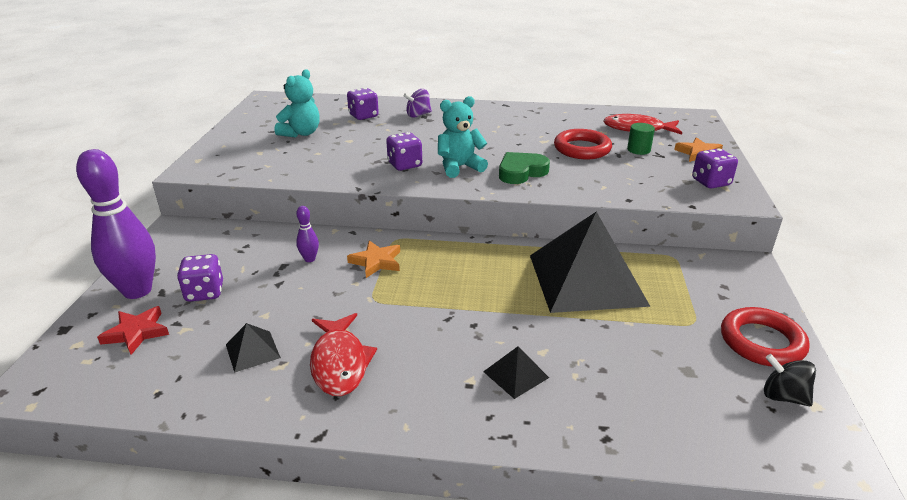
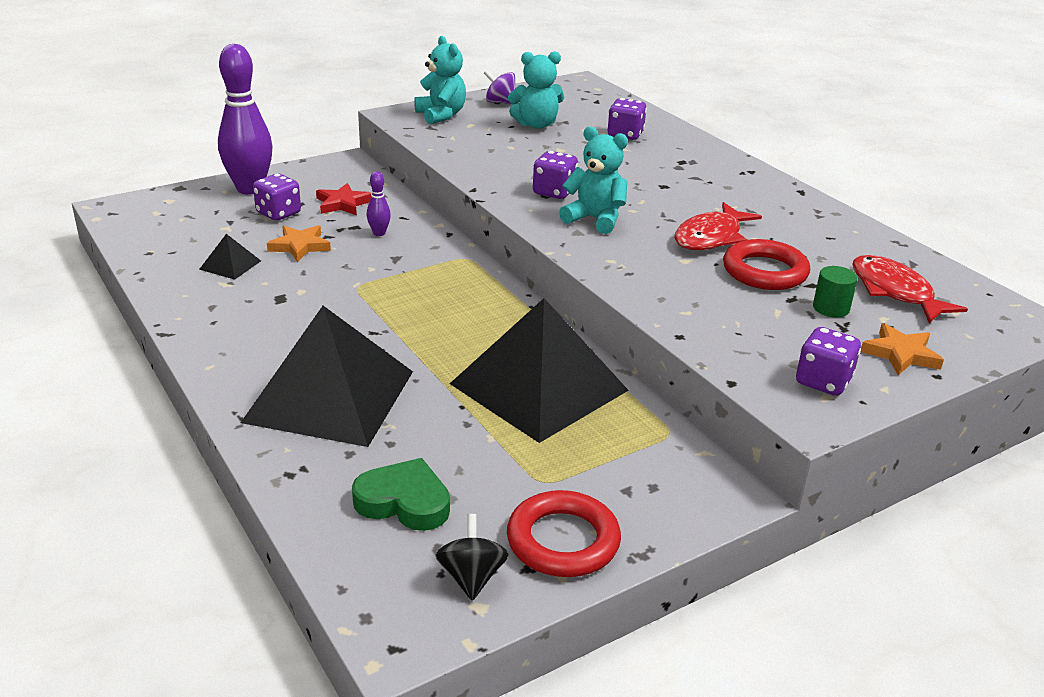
camera: 50 degrees right, 0 degrees up
(136, 332) = (203, 213): red star -> red star (343, 203)
(225, 156) = (441, 115): none -> turquoise teddy bear
(340, 363) = (255, 306): red fish -> red fish (711, 237)
(376, 262) = (416, 264): orange star -> orange star (300, 246)
(418, 115) = (679, 158): purple spinning top -> purple spinning top (500, 102)
(515, 374) = (329, 396): black pyramid -> black pyramid, size x2.50
(521, 172) = (640, 254): green heart -> green heart (404, 502)

